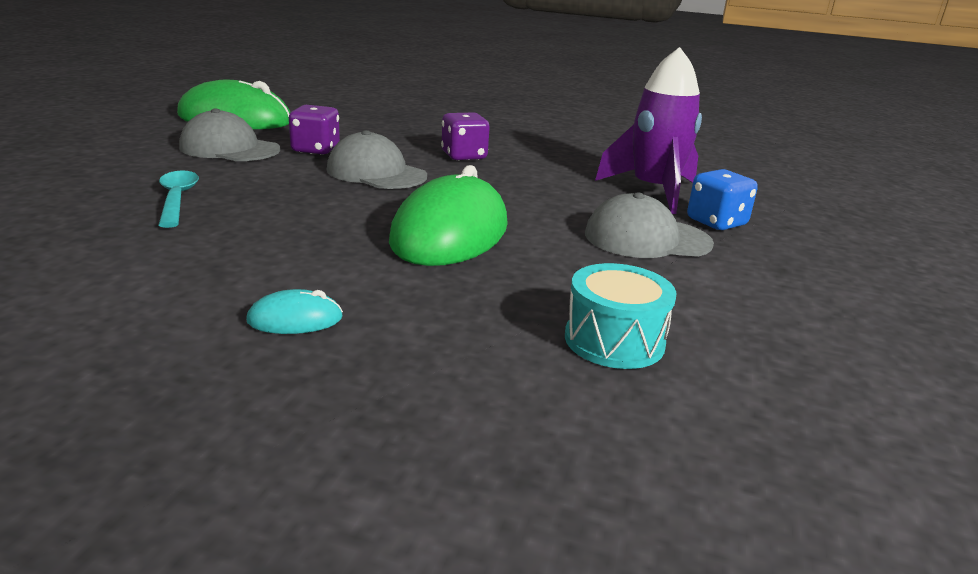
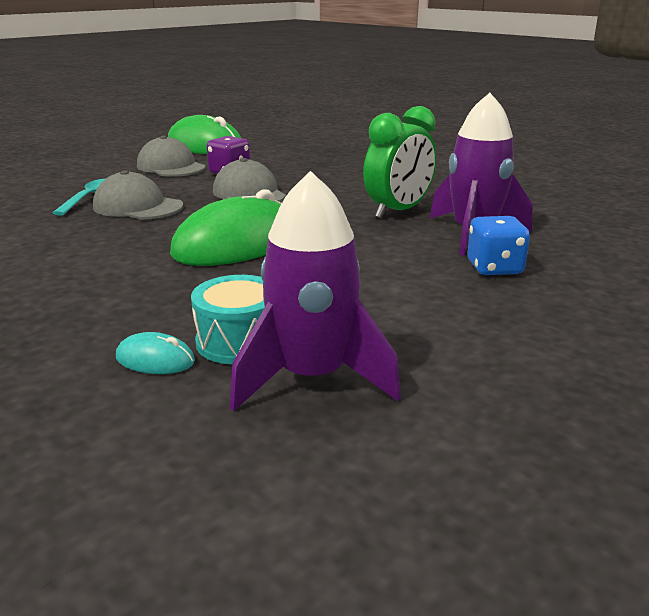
camera: 30 degrees right, 0 degrees up
(295, 319) = (49, 283): turquoise mouse -> turquoise mouse (155, 359)
(464, 156) = (340, 187): purple dice -> none
(557, 176) = (398, 211): none -> green clock
(646, 239) = (398, 272): grey cap -> grey cap (138, 206)
(732, 361) = (312, 377): none -> purple rocket

